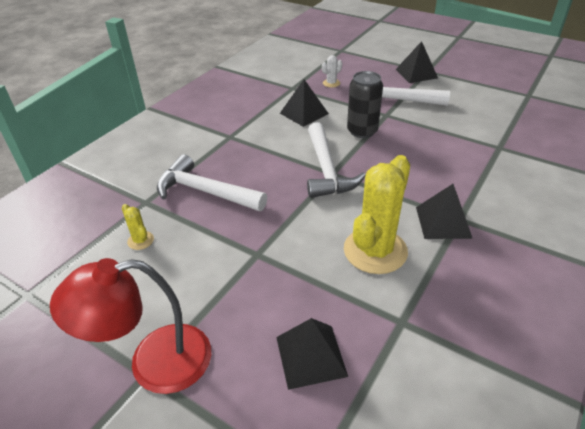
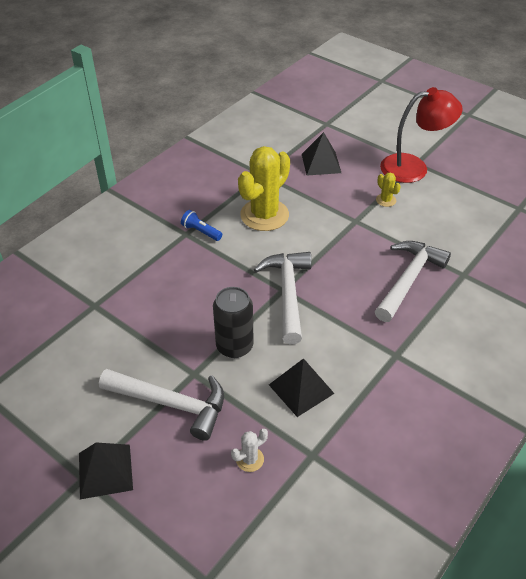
camera: 175 degrees left, 5 degrees up
(140, 240) = (452, 238): yellow cactus -> yellow cactus (386, 200)
(206, 191) = (408, 280): white hammer -> white hammer turned 90 degrees counterclockwise
(443, 222) = (201, 231): black pyramid -> blue flashlight

